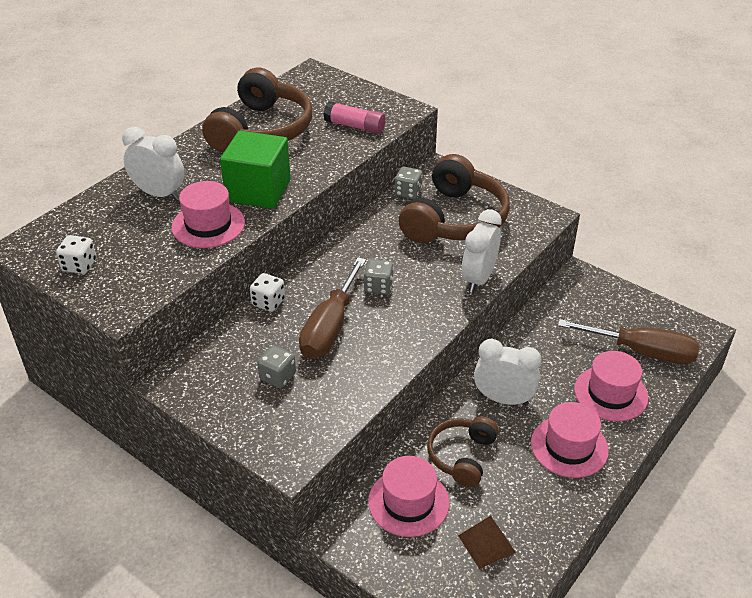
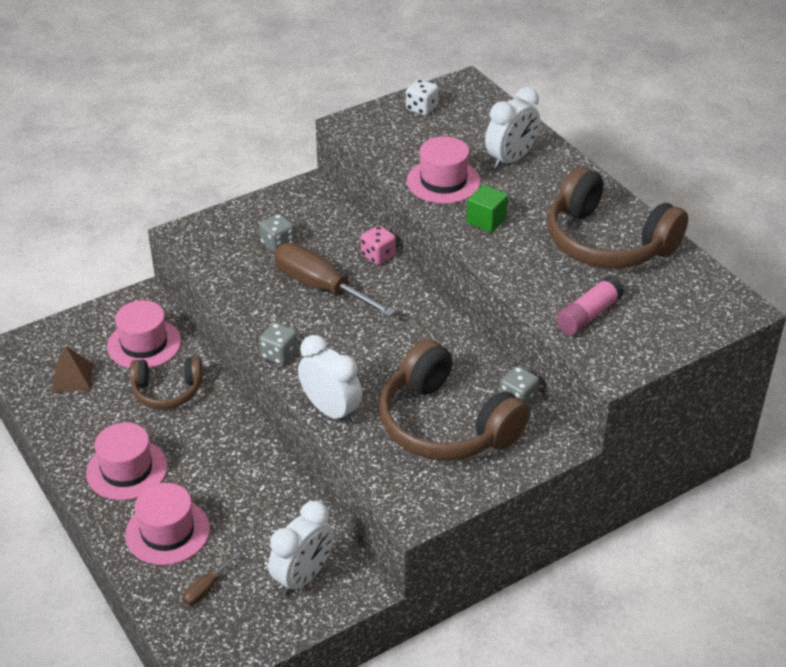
camera: 110 degrees right, 0 degrees up
(258, 190) = (486, 220): green cube -> green cube, size x0.53
(268, 302) = (378, 256): white dice -> pink dice
(378, 287) = (360, 332): grey dice -> grey dice (279, 355)
(462, 456) = (167, 391): brown headphones -> brown headphones turned 135 degrees clockwise
(503, 399) = (213, 443): white clock -> white clock (303, 577)
(642, 352) = (205, 589): brown screwdriver -> brown screwdriver, size x0.44

